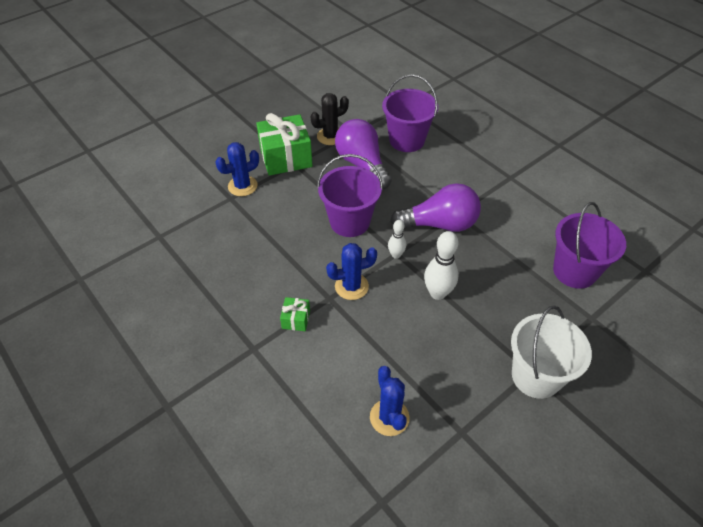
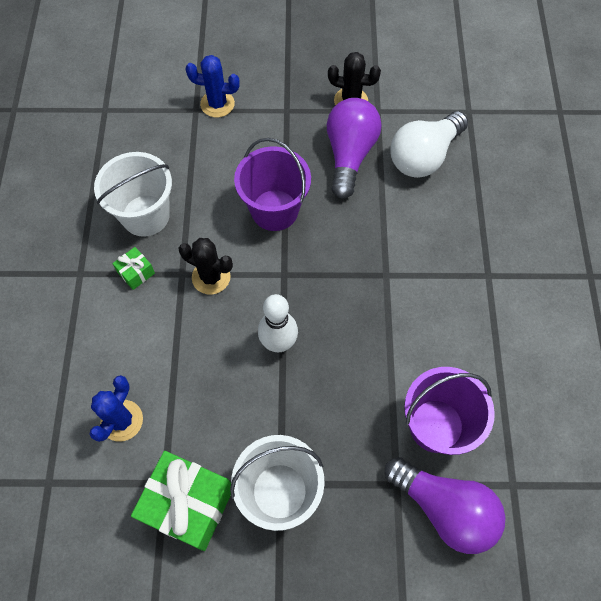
camera: 40 degrees right, 15 degrees up
(263, 280) = (145, 215): none -> white bucket
(286, 157) = (285, 98): green gift -> green gift (188, 504)
(351, 286) = (211, 277): blue cactus -> black cactus
(396, 255) = (281, 275): white bowling pin -> none
(407, 140) = (424, 156): purple bucket -> white light bulb
(440, 224) = (356, 274): purple light bulb -> purple light bulb (444, 508)

